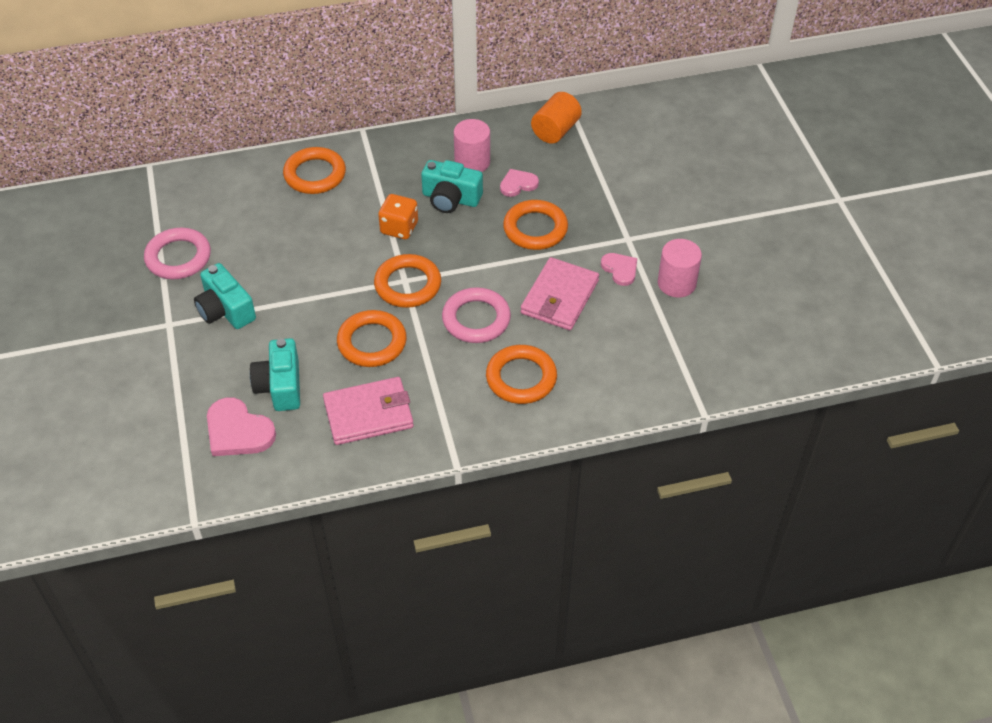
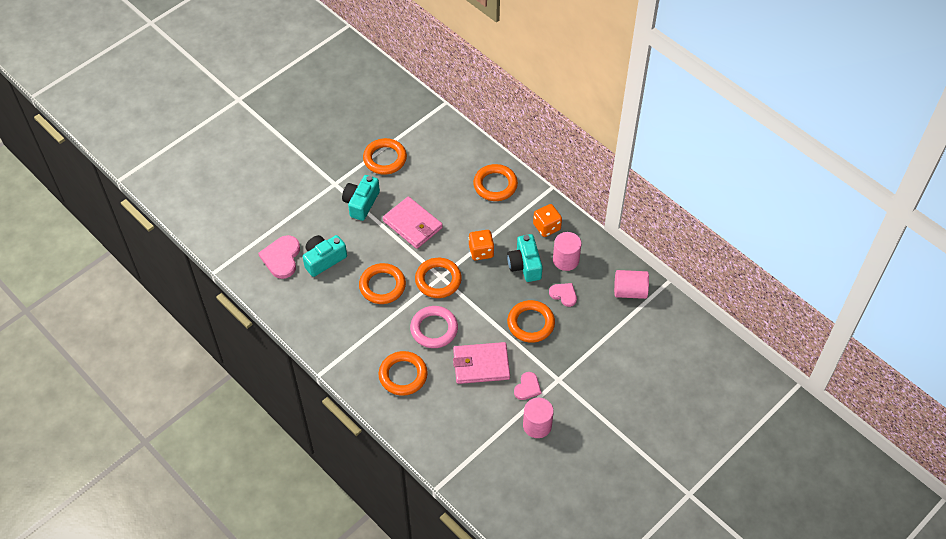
camera: 60 degrees right, 5 degrees up
(178, 257) = (385, 159): pink ring -> orange ring
(368, 414) = (330, 312): pink wallet -> pink wallet (413, 224)
(413, 157) = (547, 227): none -> orange dice
(555, 130) = (630, 291): orange cylinder -> pink cylinder

